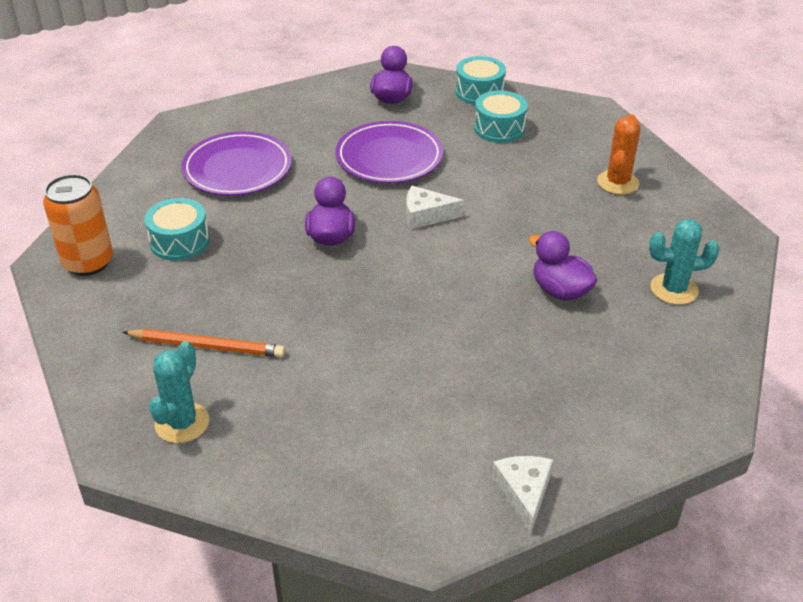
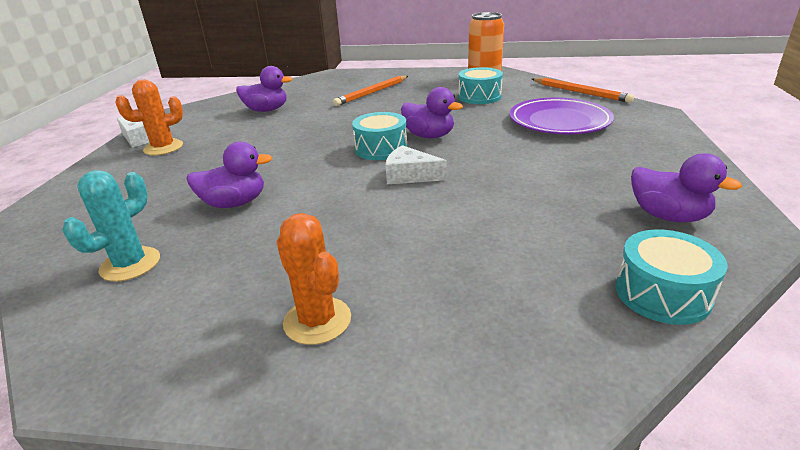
camera: 125 degrees right, 10 degrees down
(129, 174) = (580, 92): none -> orange pencil
(182, 423) = (328, 84): turquoise cactus -> none
(340, 423) = (266, 110): none -> purple duck
(389, 157) = (525, 182): purple plate -> none
(426, 215) = (410, 175): white cheese -> white cheese turned 105 degrees counterclockwise
(499, 128) = (538, 272): turquoise drum -> turquoise drum (381, 149)
(524, 440) = (163, 148): none -> orange cactus

